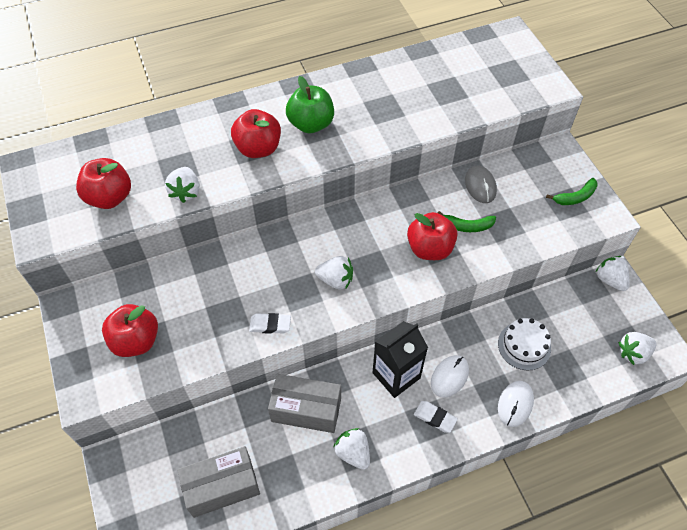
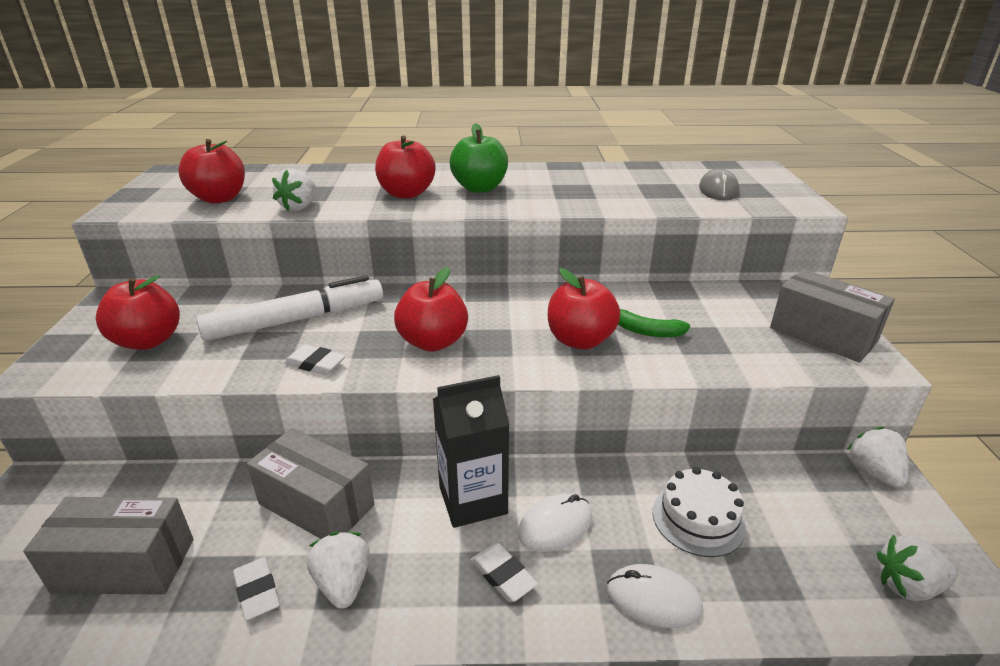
camera: 20 degrees right, 25 degrees down
(227, 287) = (296, 320): none -> white marker
(309, 474) = (257, 591): none -> white eraser
(336, 280) = (433, 342): white strawberry -> red apple
(480, 186) = (681, 300): grey mouse -> grey mouse (718, 190)
(515, 404) = (653, 599): white mouse -> white mouse turned 60 degrees clockwise
(575, 197) = (822, 334): green banana -> grey box

